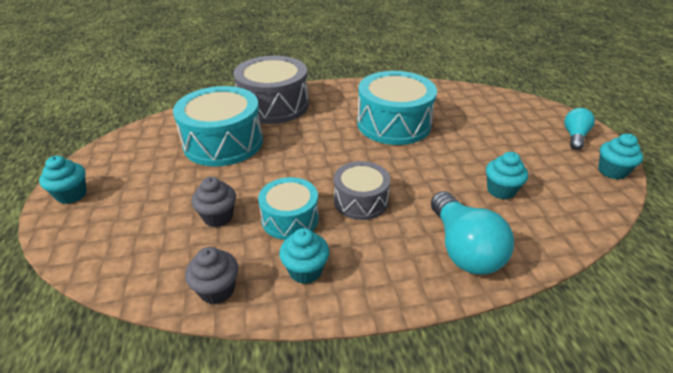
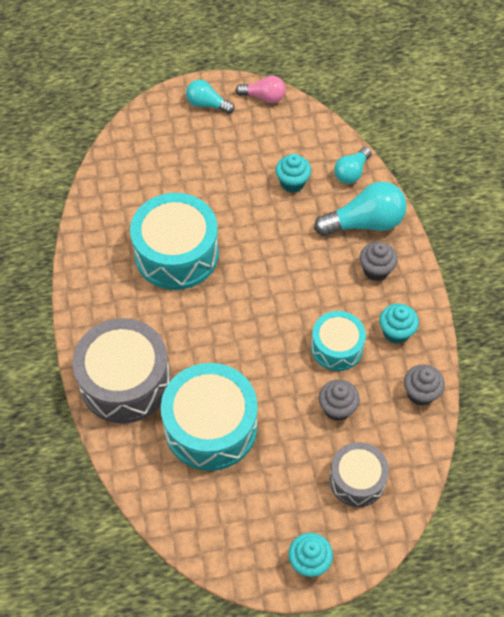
camera: 90 degrees left, 20 degrees up
(360, 201) = (310, 291): grey drum -> grey drum (357, 480)
(394, 256) = (376, 270): none -> grey cupcake
(539, 239) = (351, 172): none -> turquoise light bulb
(612, 171) = (264, 97): turquoise cupcake -> pink light bulb

